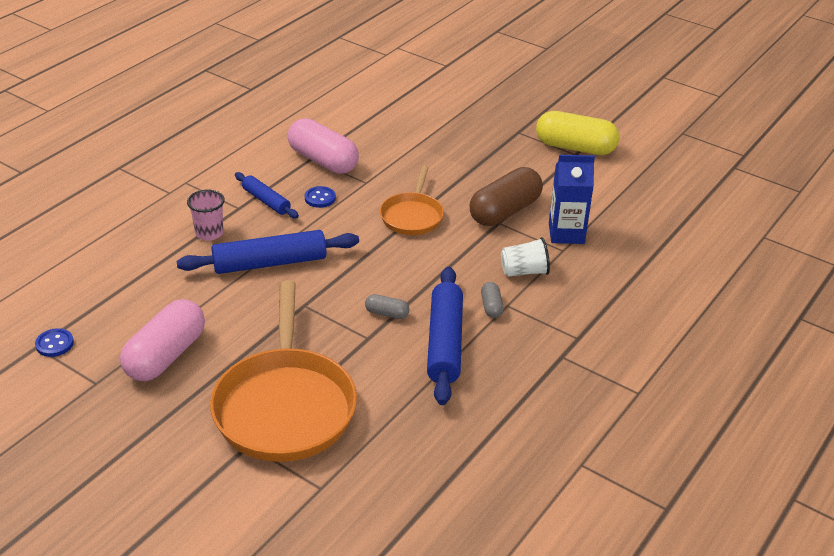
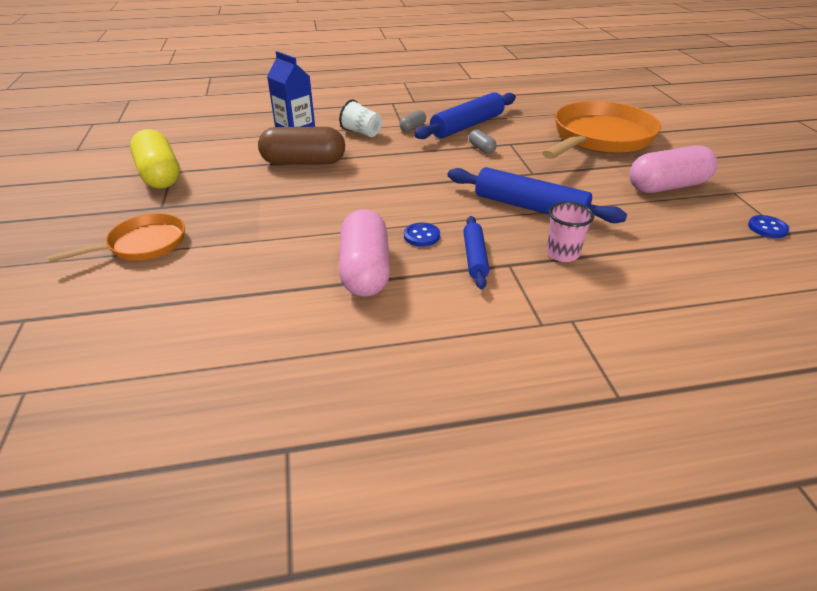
camera: 135 degrees left, 0 degrees up
(412, 216) = (370, 188): orange pan -> orange pan (142, 245)

